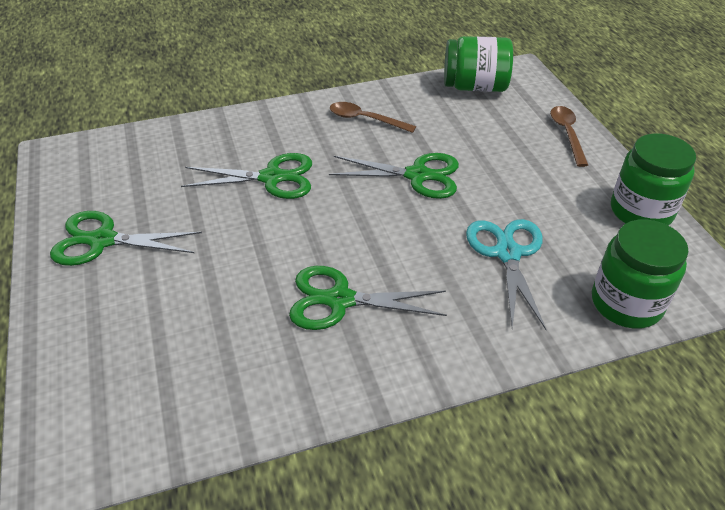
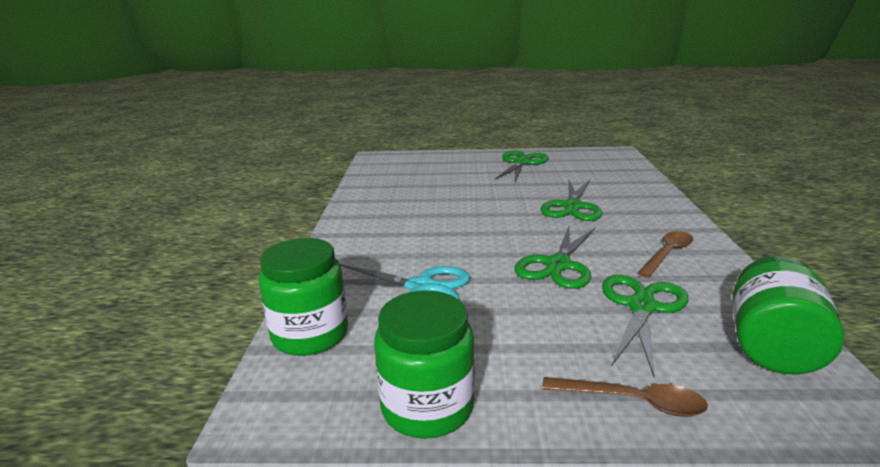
camera: 110 degrees right, 20 degrees down
(340, 300) = (423, 215): green scissors -> green scissors (641, 307)

